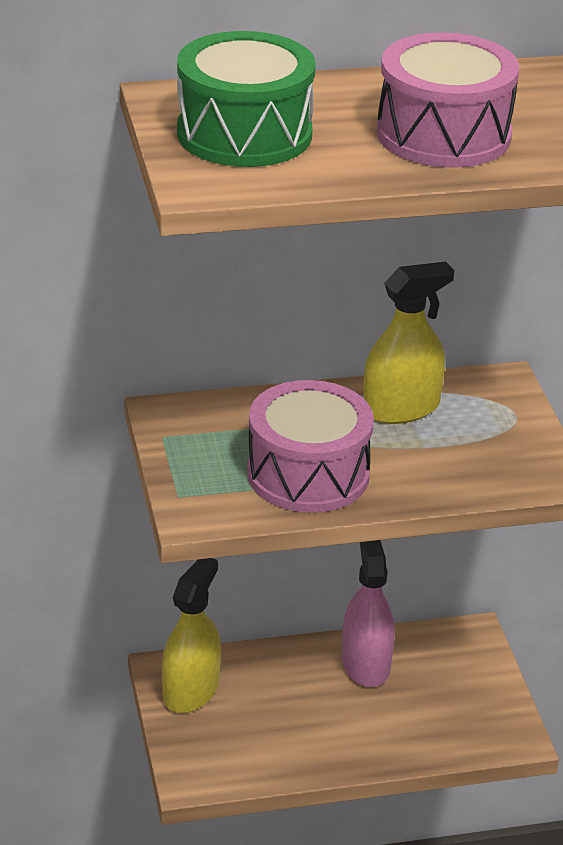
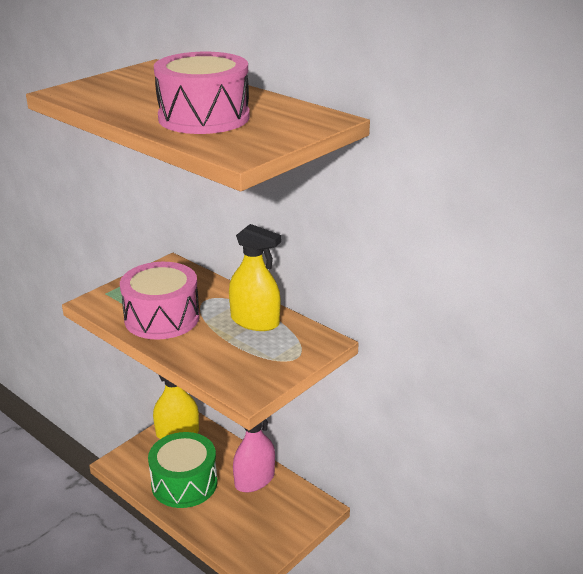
camera: 55 degrees right, 5 degrees down
(244, 134) = (135, 86): green drum -> green drum (184, 483)

